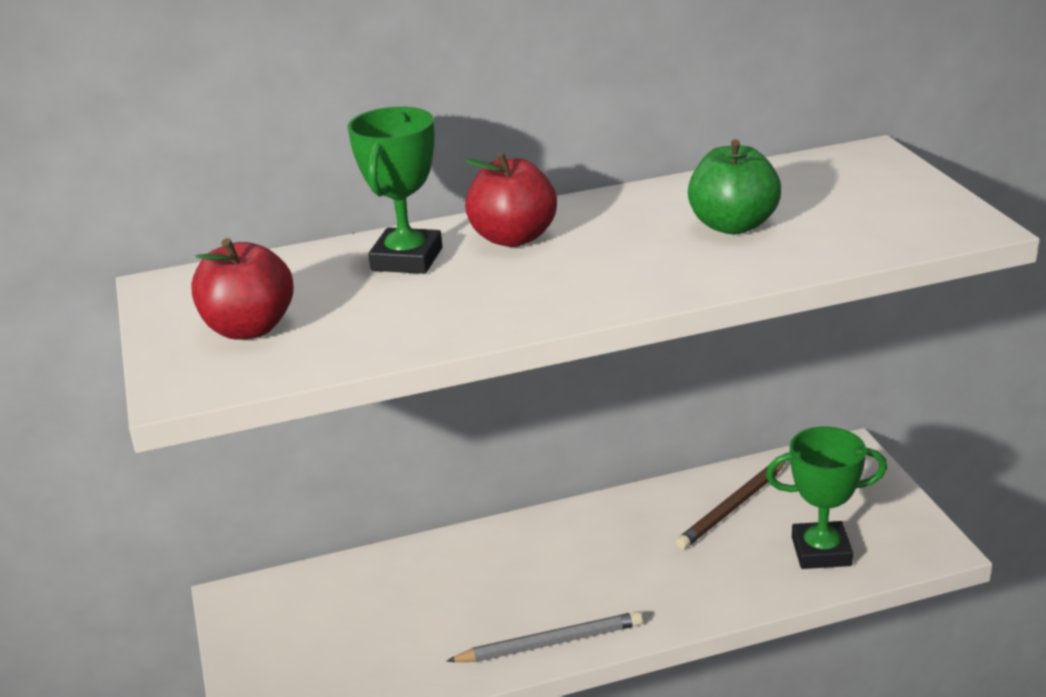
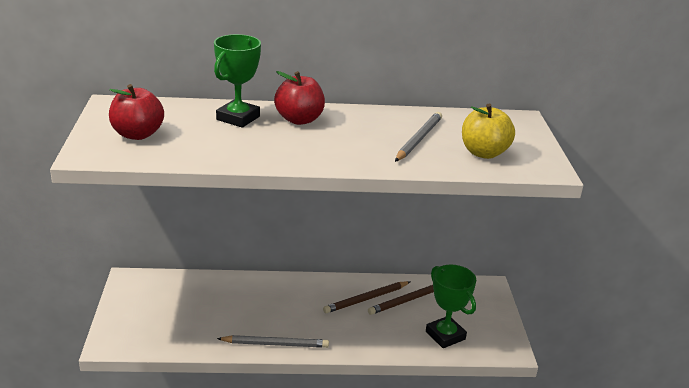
camera: 10 degrees right, 0 degrees up
(662, 525) = (366, 299): none -> brown pencil
(733, 225) = (418, 139): green apple -> grey pencil
(821, 551) = (445, 335): green trophy -> green trophy turned 45 degrees clockwise
(852, 223) = (484, 153): none -> yellow apple

